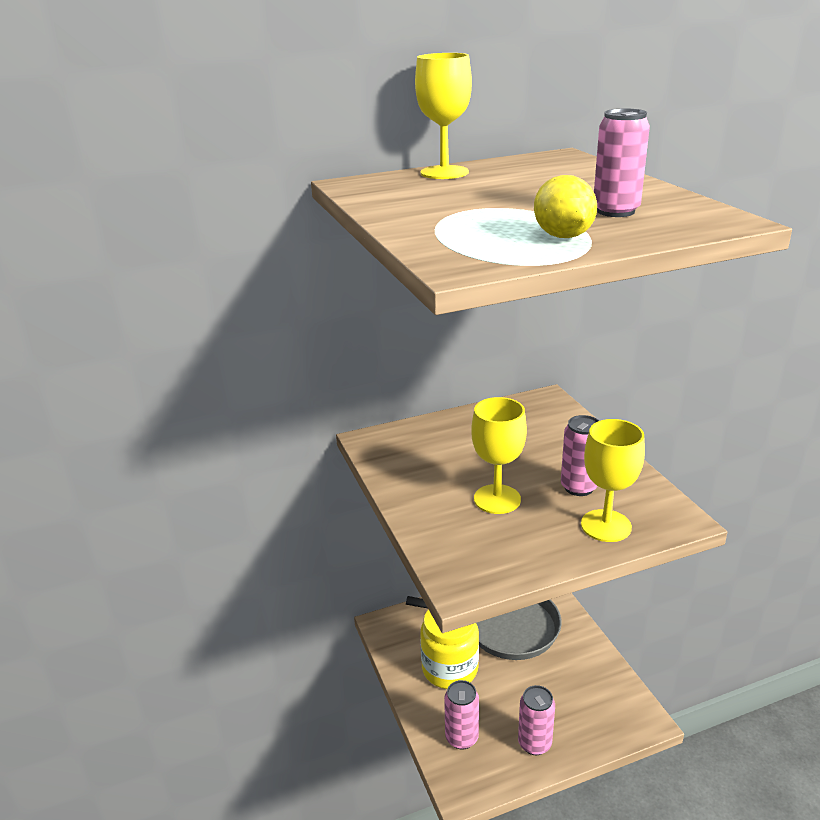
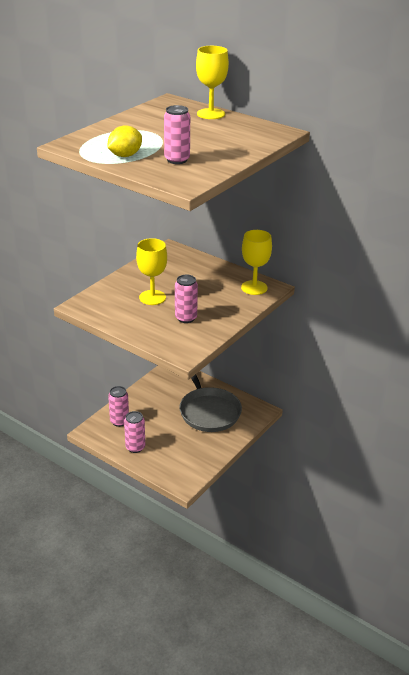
camera: 55 degrees right, 5 degrees up
(450, 669) = (160, 402): yellow jar -> none
(606, 526) = (158, 333): yellow goblet -> yellow goblet (254, 287)

